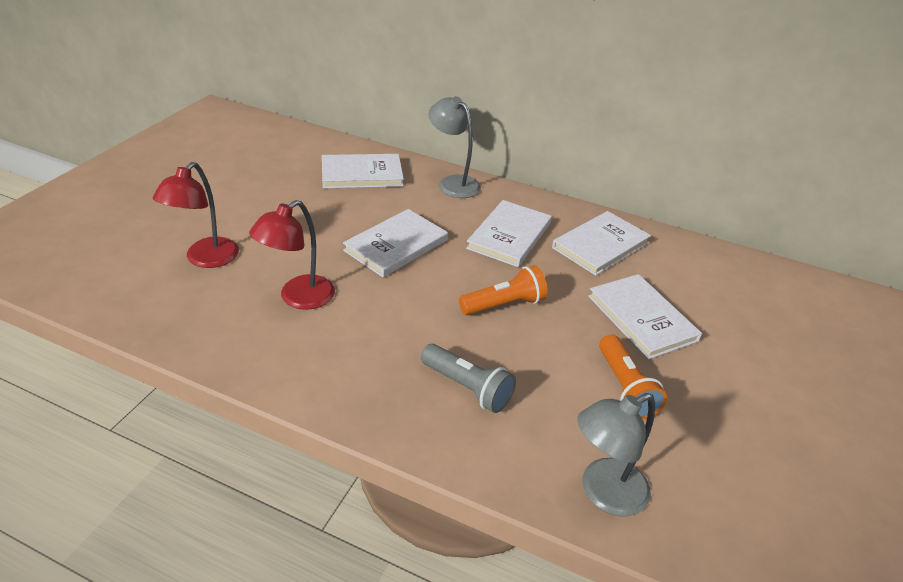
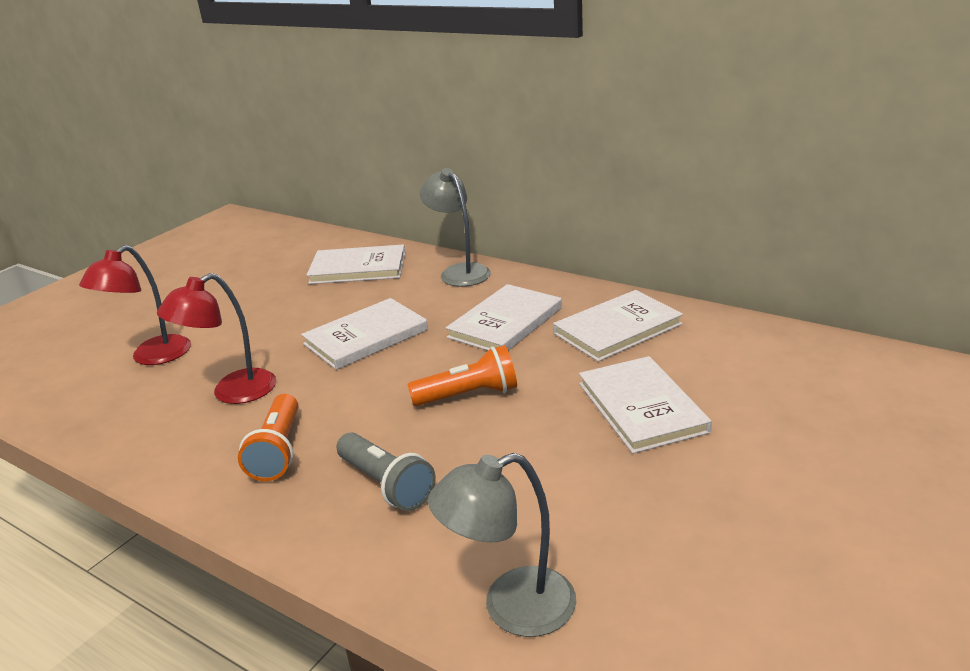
camera: 15 degrees right, 10 degrees down
(625, 387) = (588, 486): orange flashlight -> orange flashlight (278, 451)

